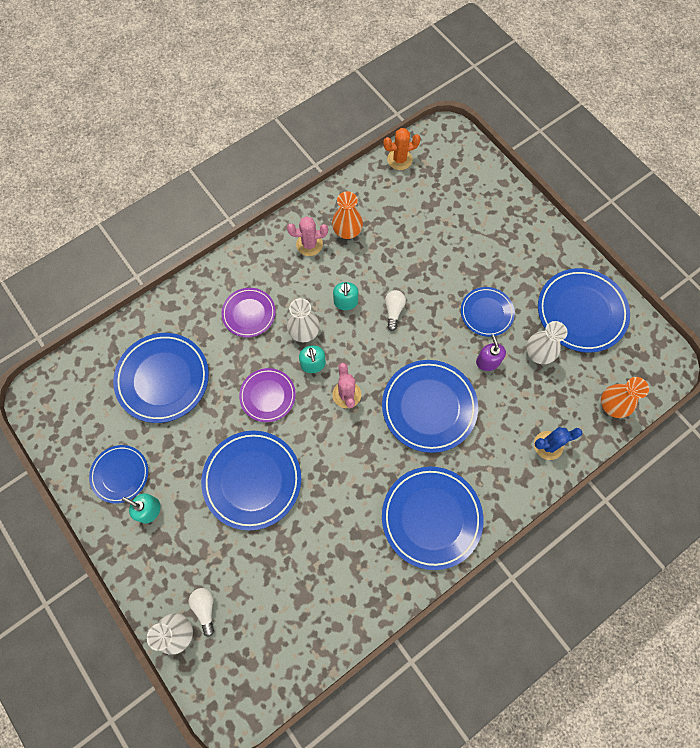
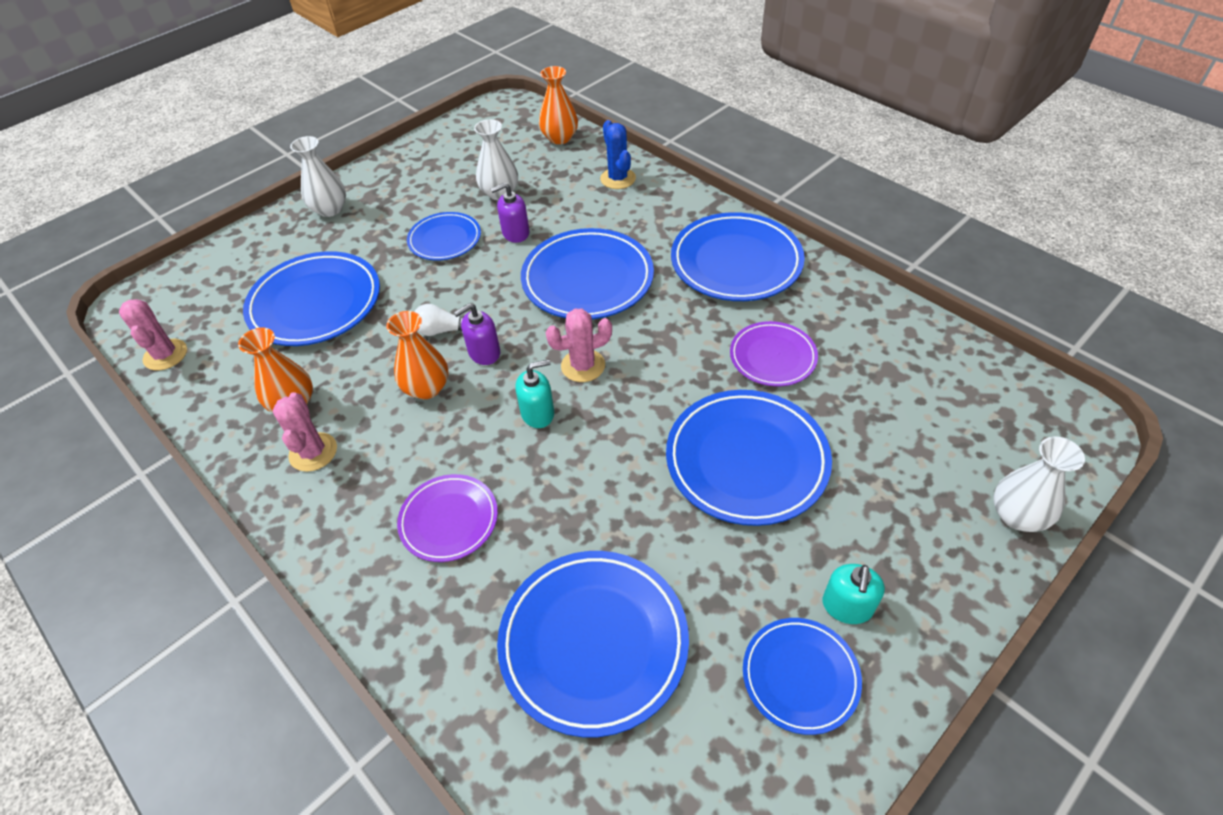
camera: 95 degrees left, 20 degrees down
(205, 608) = (963, 485): white light bulb -> none
(267, 396) = (601, 464): purple plate -> purple plate (772, 357)
(304, 331) = (481, 434): white vase -> white vase (330, 209)
(345, 302) = (427, 388): turquoise soap dispenser -> orange vase
(369, 335) = (484, 353): none -> purple soap dispenser
(399, 159) = (165, 355): orange cactus -> pink cactus
(581, 312) = (443, 165): blue plate -> blue plate (315, 304)

